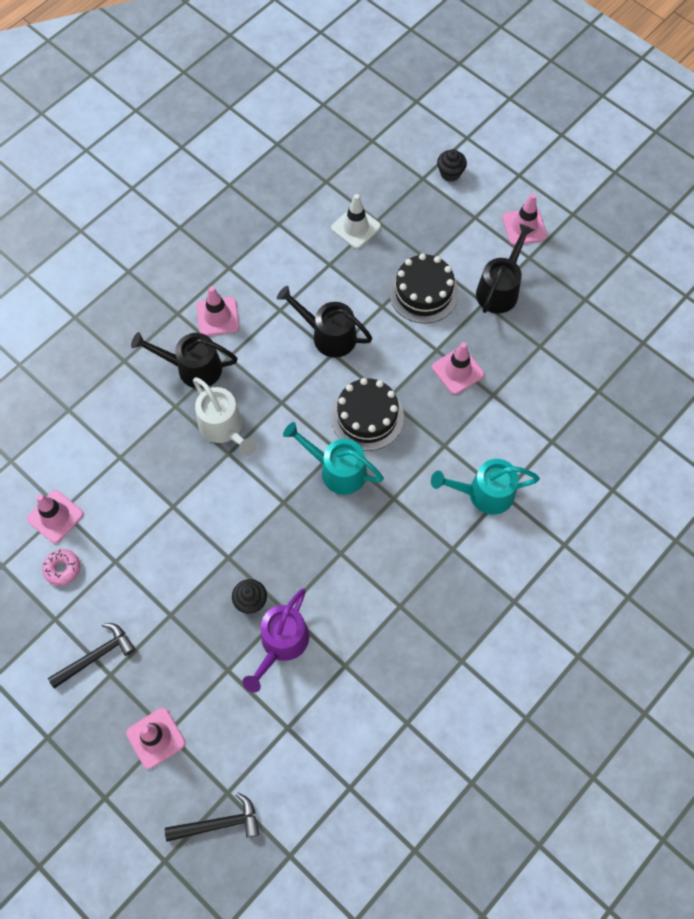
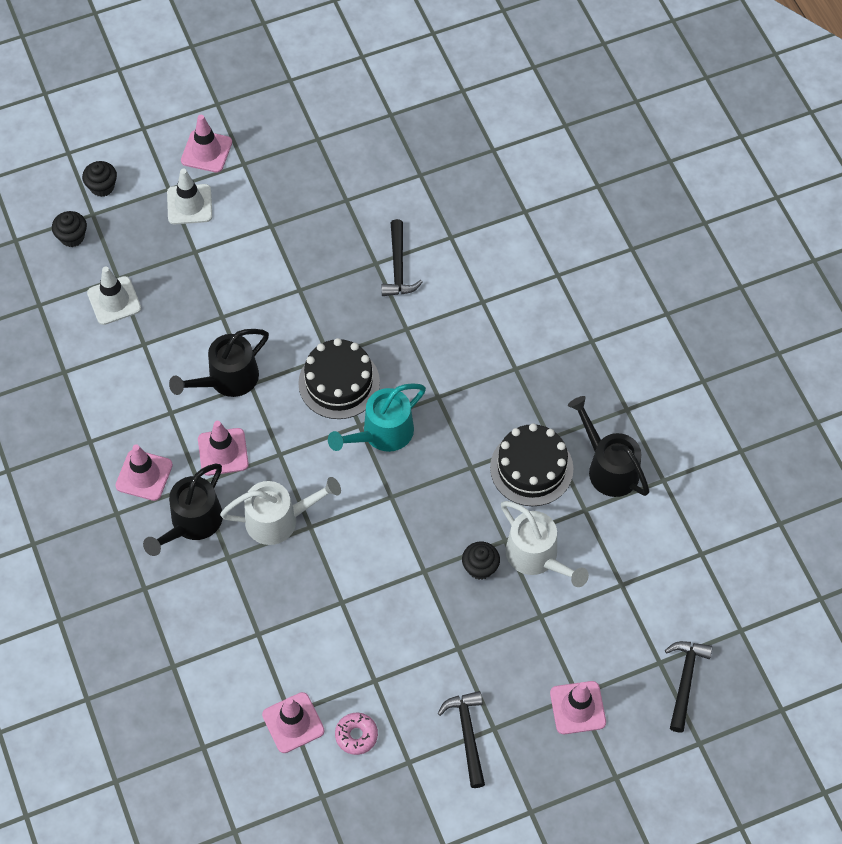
camera: 65 degrees left, 5 degrees down
(281, 644) = (537, 557): purple watering can -> white watering can
(395, 174) = (72, 237): none -> black cupcake
(423, 293) = (228, 273): black cake -> black cake (531, 468)
(458, 371) = (333, 281): pink traffic cone -> pink traffic cone (223, 452)
(469, 238) = (189, 204): none -> white traffic cone
(484, 493) = (473, 317): turquoise watering can -> none
(499, 413) = (398, 267): none -> black hammer
(500, 289) = (264, 204): black watering can -> black watering can (608, 467)

